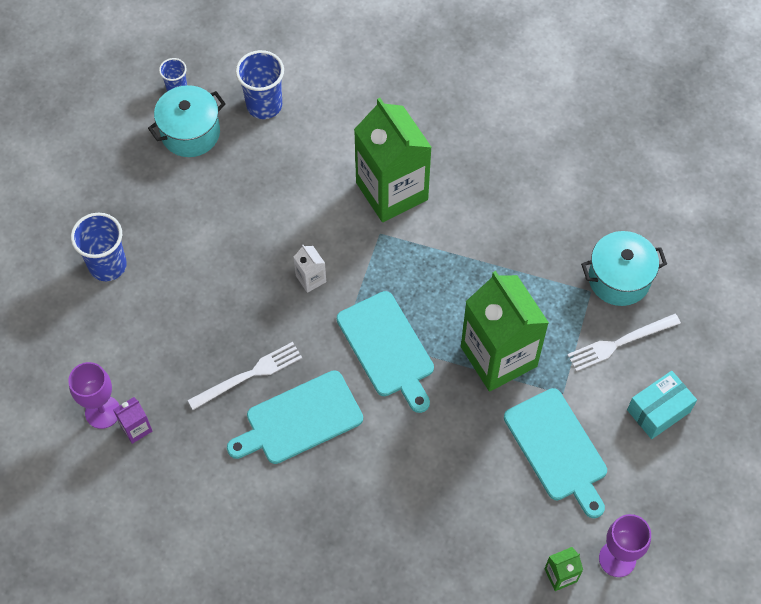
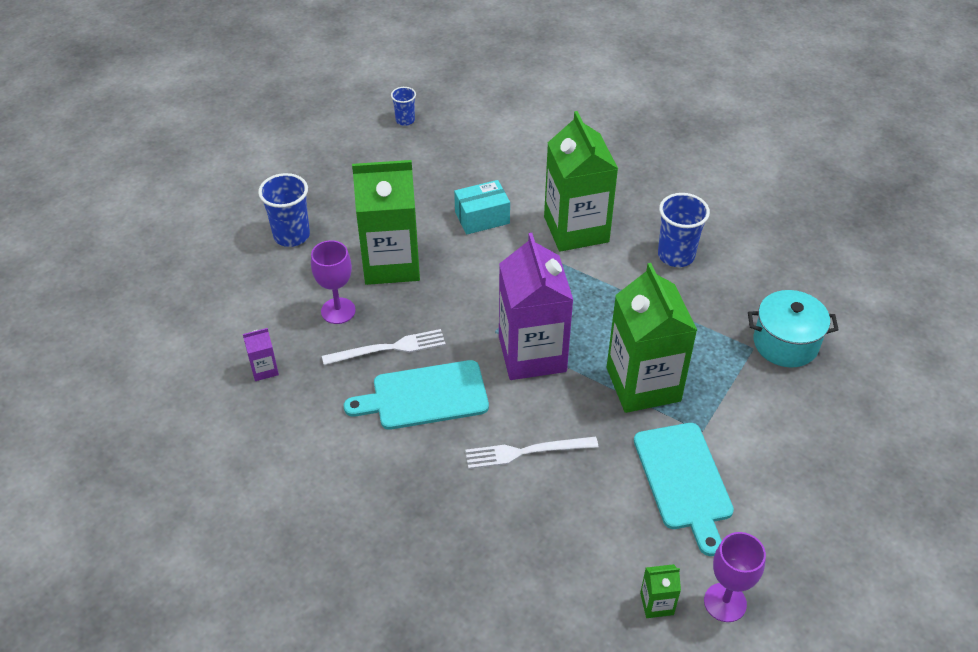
camera: 15 degrees right, 15 degrees down
(102, 412) = (238, 349): purple goblet -> purple goblet (338, 311)
(190, 133) = (405, 153): turquoise pot -> none
(220, 276) = (391, 263): none -> green carton
(264, 105) = (478, 145): blue cup -> blue cup (676, 255)
(311, 279) = (476, 282): white carton -> none
(387, 348) = (532, 354): turquoise cutting board -> purple carton
(620, 343) = (774, 399): white fork -> white fork (526, 452)
(658, 411) = (803, 469): turquoise box -> turquoise box (482, 218)

